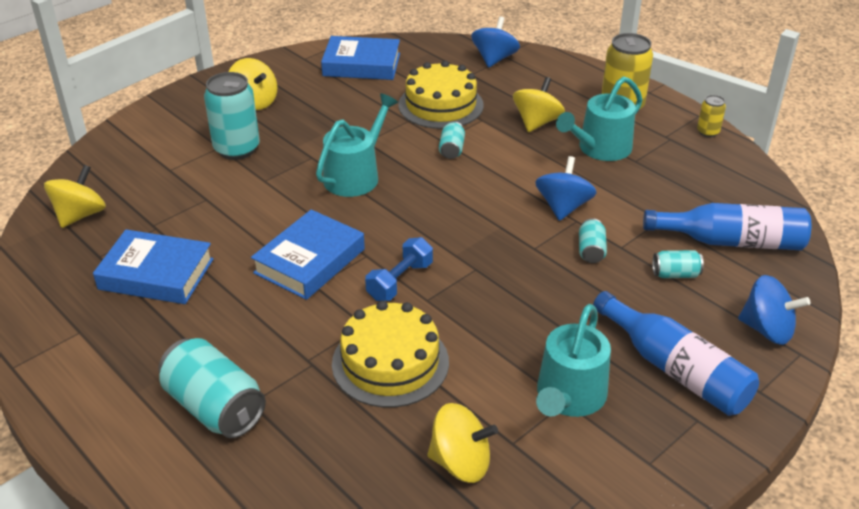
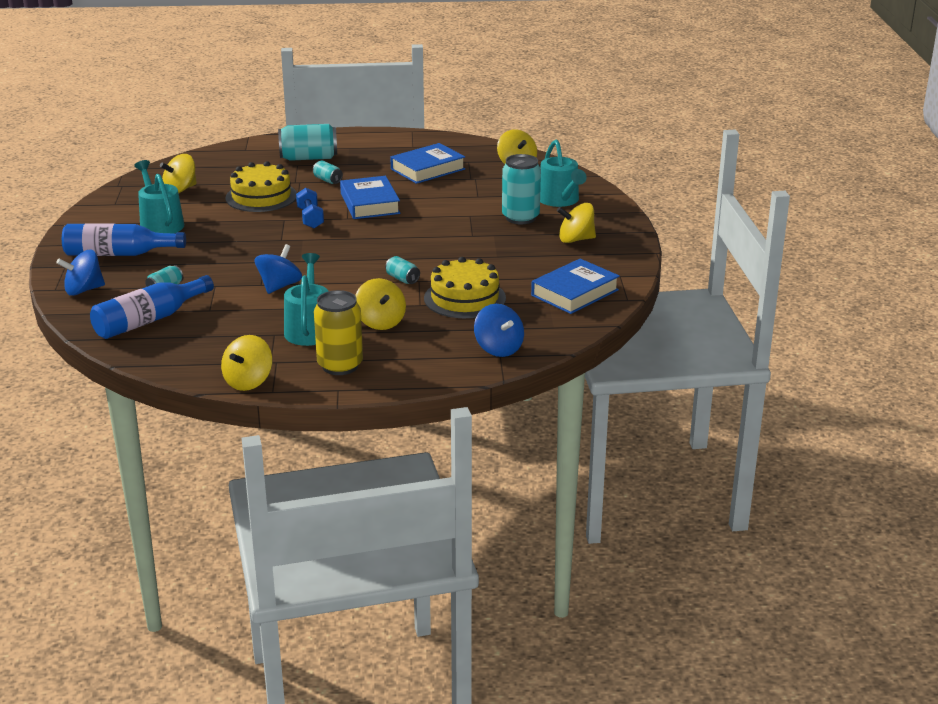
camera: 130 degrees right, 10 degrees down
(355, 175) = (428, 240): turquoise watering can -> turquoise watering can (560, 200)
(563, 207) = (279, 286): blue spinning top -> blue spinning top turned 120 degrees counterclockwise
(591, 251) = (230, 275): turquoise can -> turquoise can (327, 180)
(708, 132) = (248, 381): yellow can -> yellow spinning top

